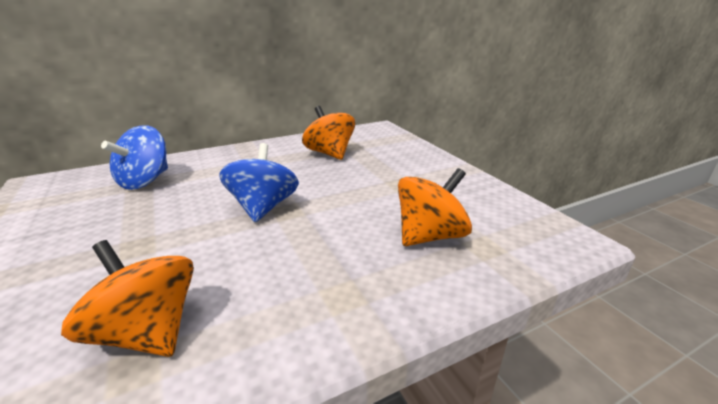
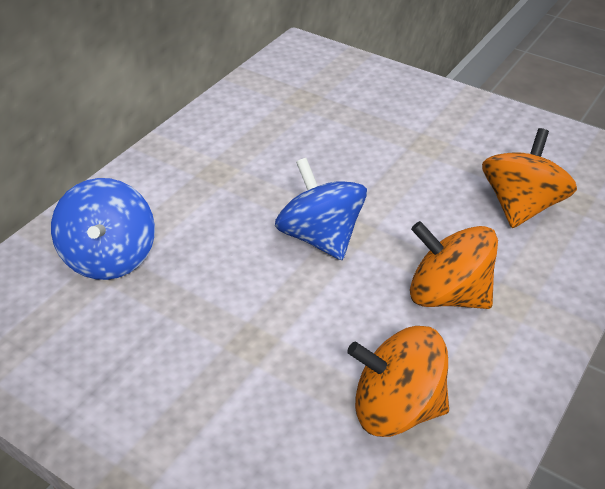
camera: 30 degrees left, 15 degrees up
(330, 153) = (293, 121): orange spinning top -> orange spinning top (447, 294)

